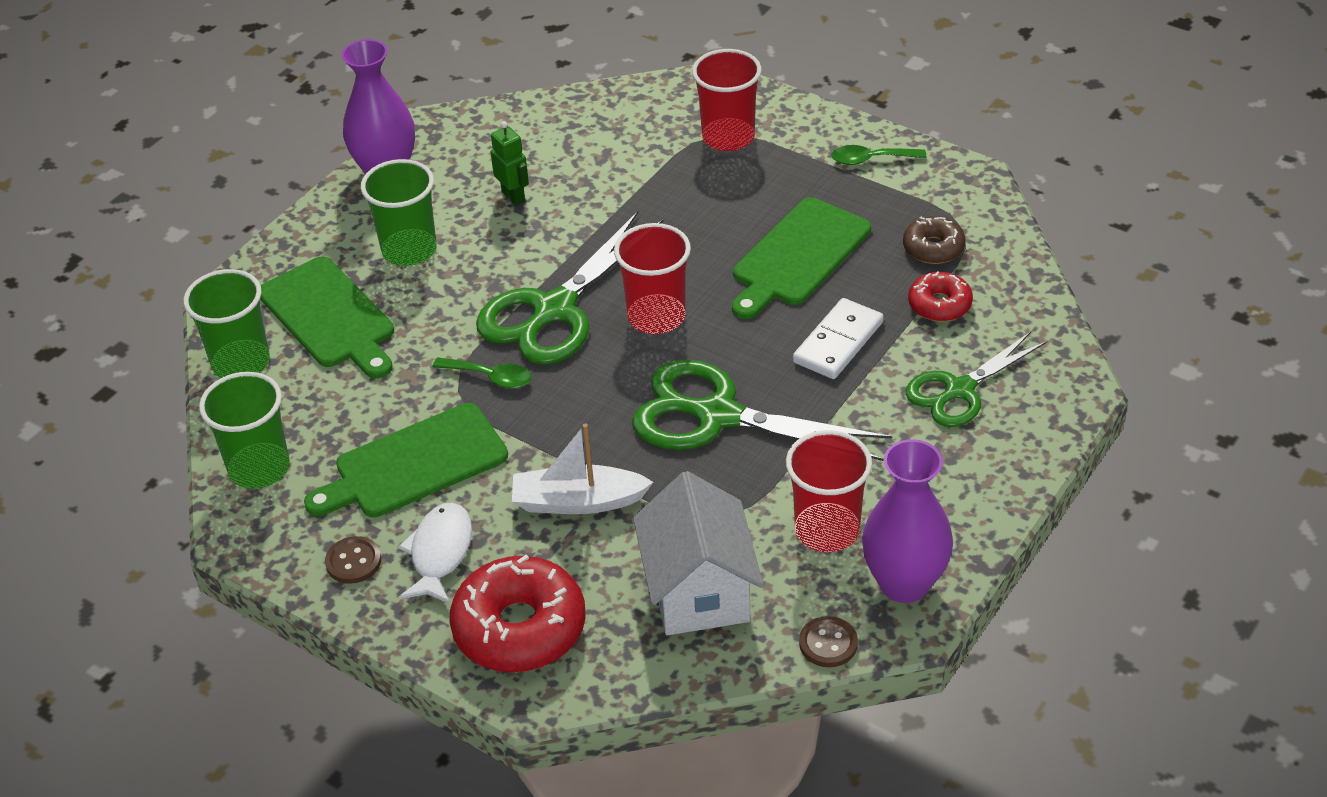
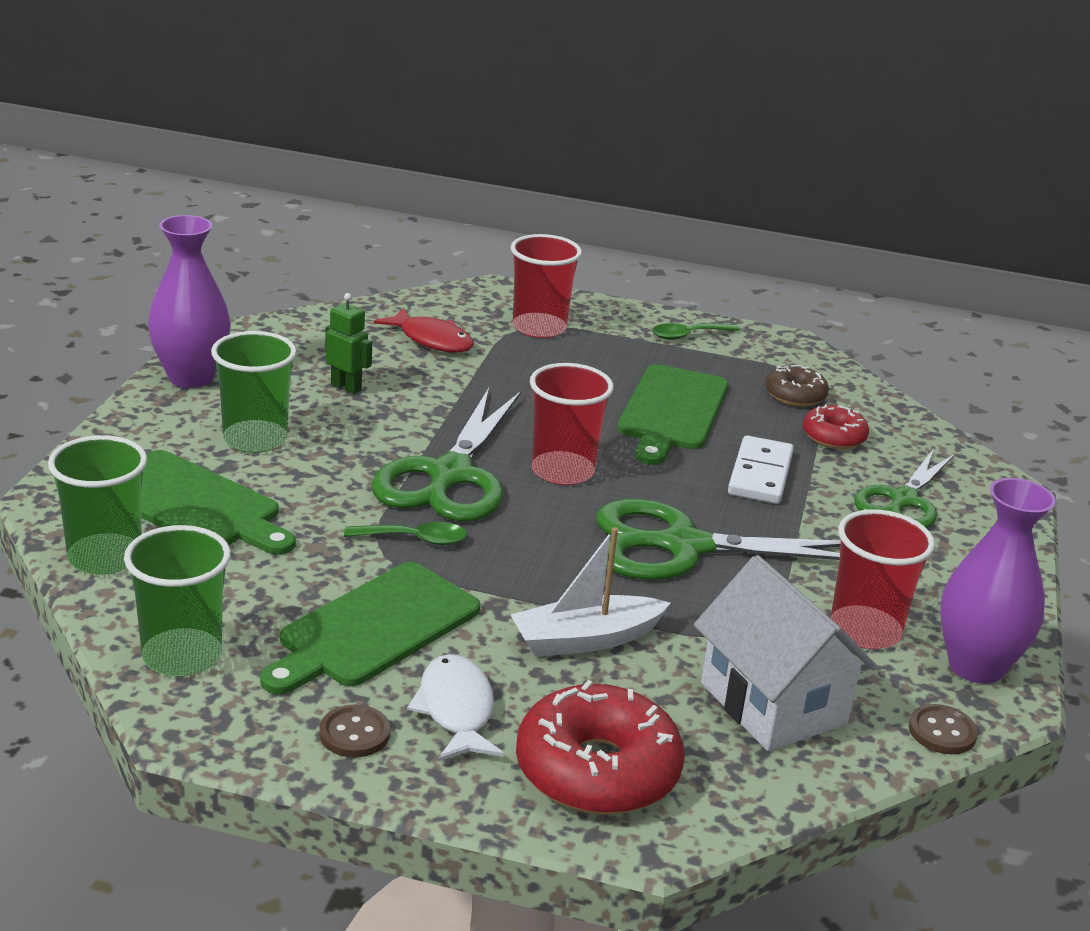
camera: 25 degrees left, 15 degrees down
(618, 145) = (432, 340): none -> red fish

